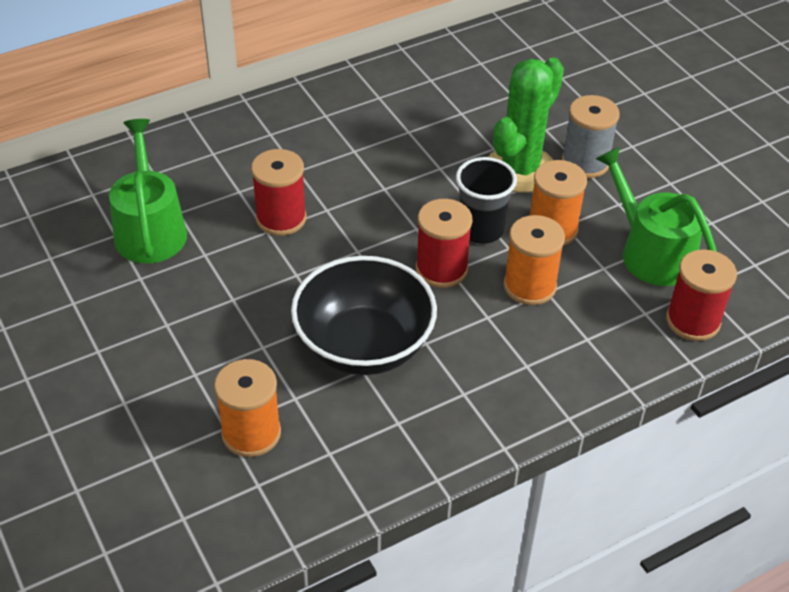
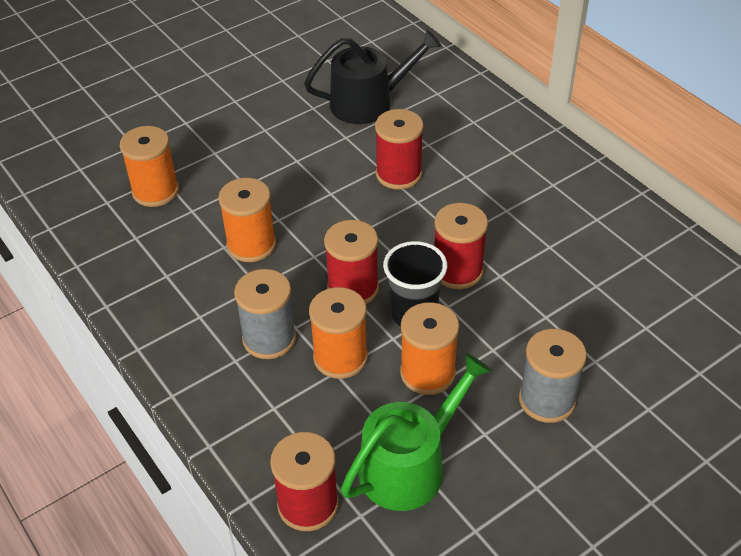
camera: 85 degrees right, 0 degrees up
(150, 229) = (368, 102): green watering can -> black watering can
(364, 345) = (251, 245): black bowl -> orange spool
(430, 194) = (457, 271): none -> red spool
(501, 337) = (269, 338): none -> grey spool
(520, 169) = (517, 341): green cactus -> none

